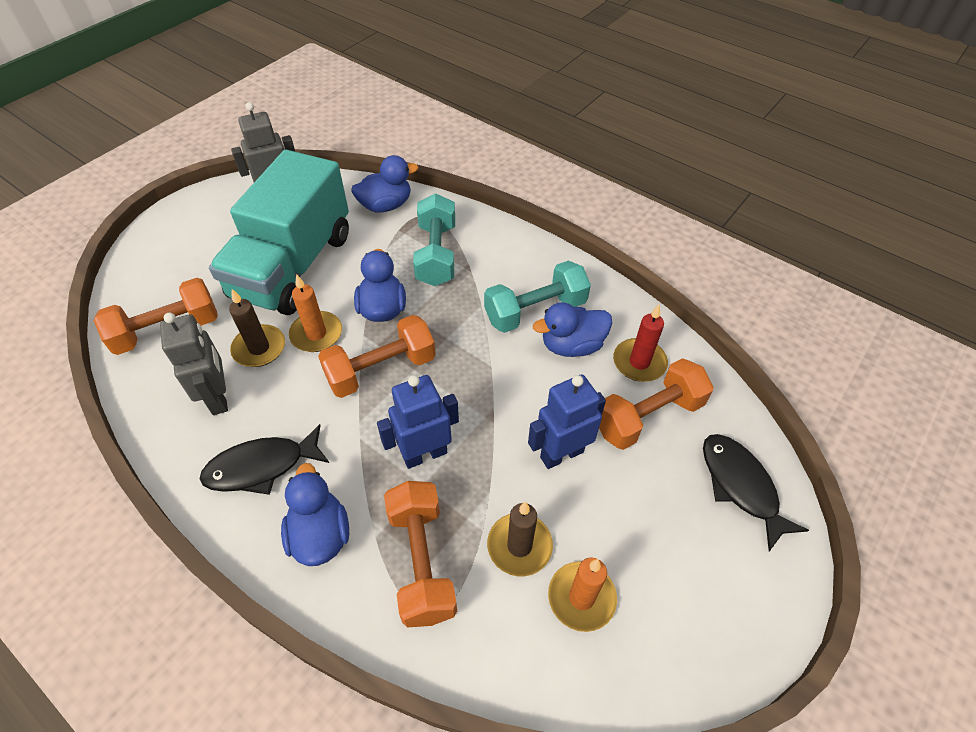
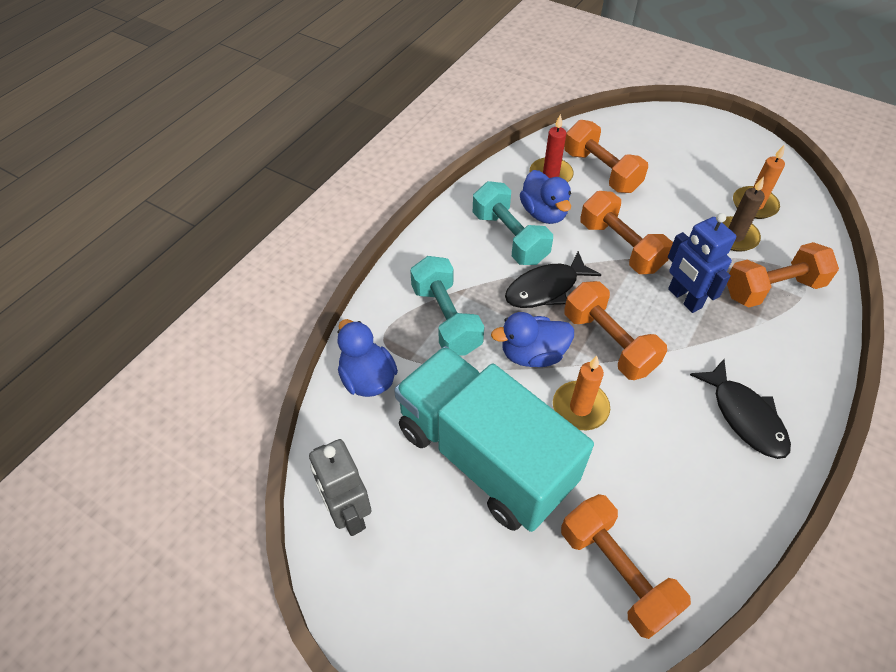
camera: 95 degrees left, 0 degrees up
(219, 397) = (686, 479): grey robot -> none
(259, 348) = (613, 458): brown candle -> none
(293, 266) = (484, 456): turquoise truck -> turquoise truck turned 150 degrees counterclockwise
(320, 534) = (783, 357): blue duck -> none
(436, 254) = (446, 319): turquoise dumbbell -> turquoise dumbbell turned 75 degrees clockwise
(512, 409) = (620, 247): none -> orange dumbbell
(561, 454) = (651, 217): blue robot -> none
(740, 486) = (641, 132): black fish -> black fish (546, 288)

